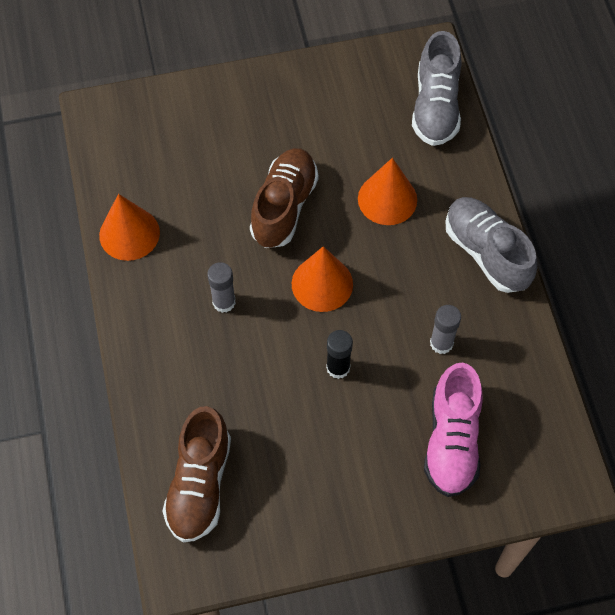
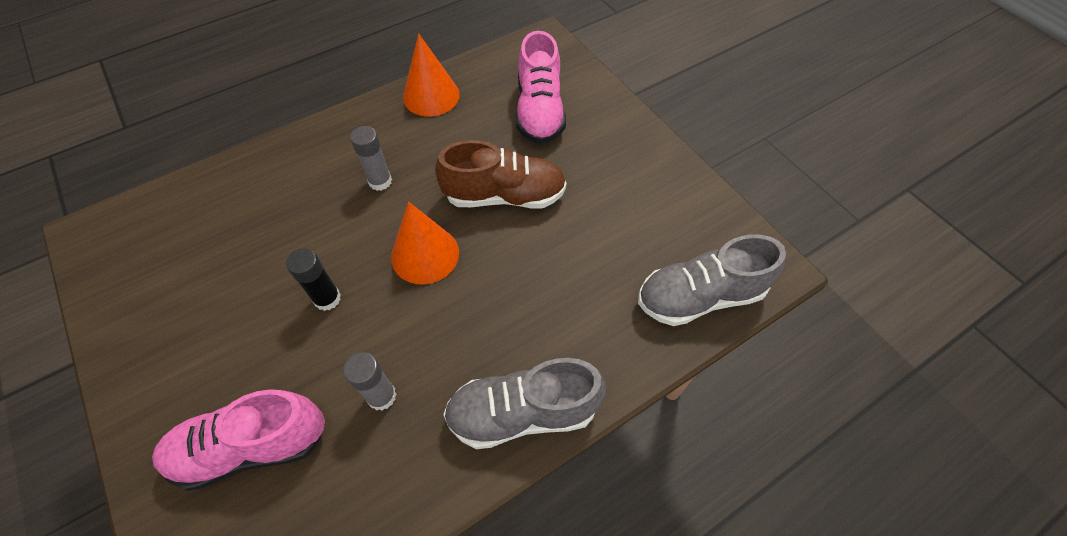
camera: 70 degrees right, 5 degrees down
(194, 148) = (539, 111): none -> pink shoe
(199, 484) = (180, 221): brown shoe -> none
(387, 199) = (553, 284): orange cone -> none
(486, 253) = (522, 413): grey shoe -> grey shoe turned 135 degrees counterclockwise

